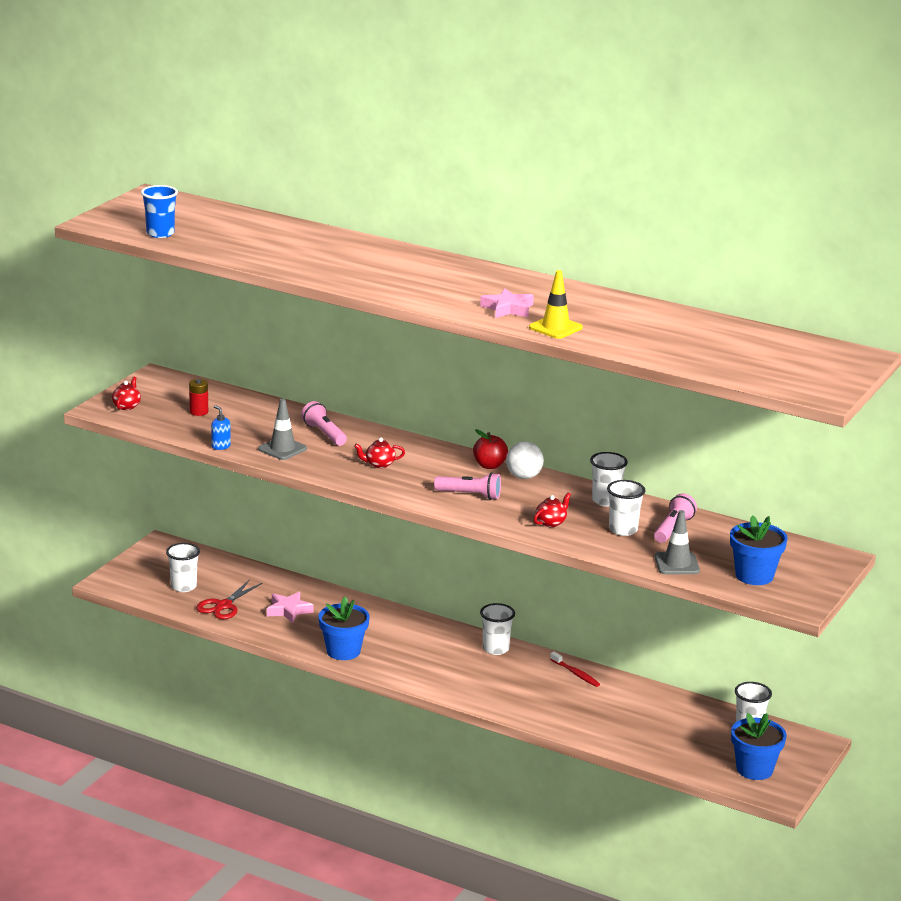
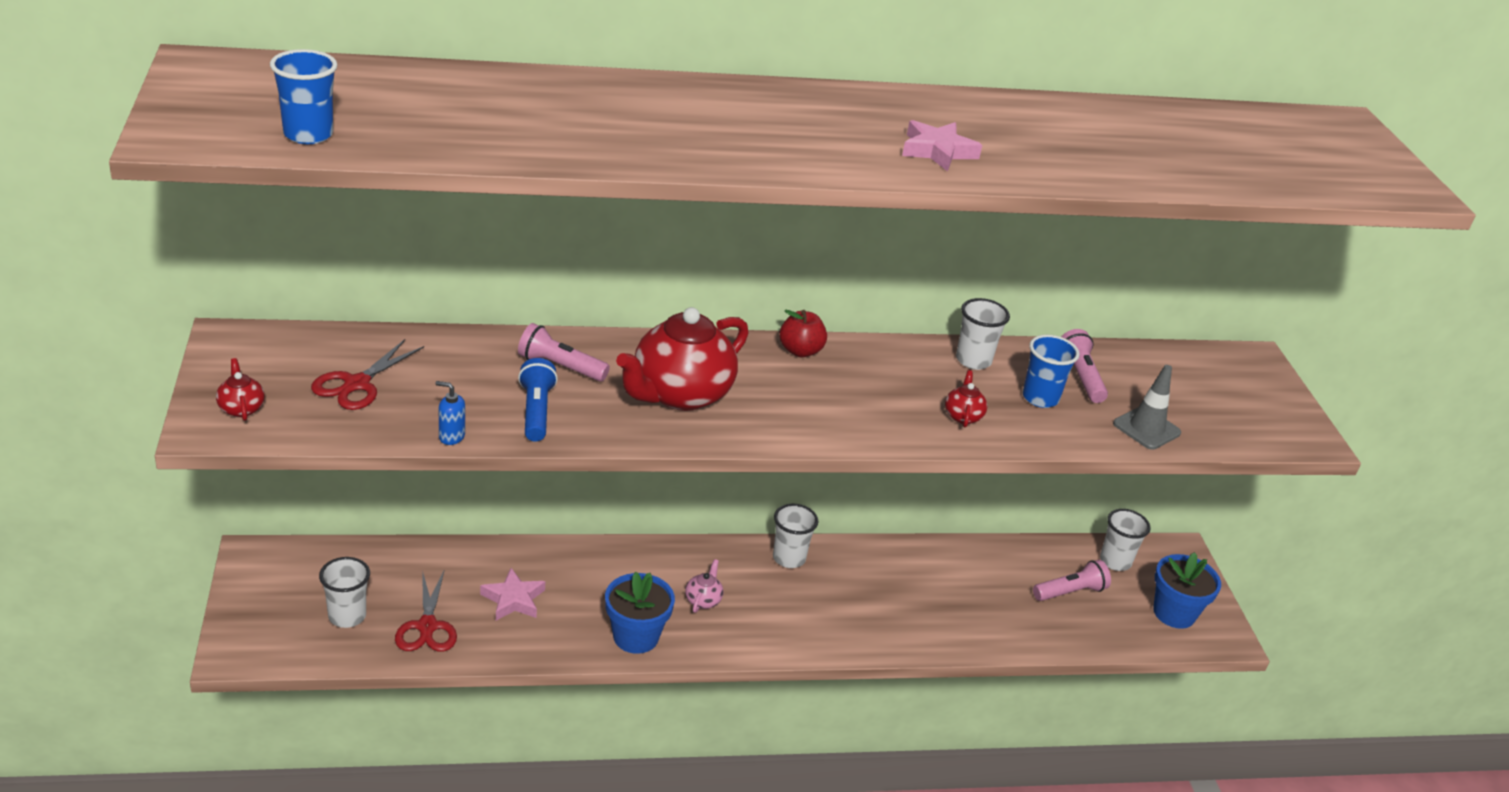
camera: 40 degrees left, 10 degrees up
(199, 412) = (357, 384): red battery -> red scissors
(282, 449) = (536, 411): grey traffic cone -> blue flashlight
(379, 464) = (680, 394): red teapot -> red teapot, size x2.40
(409, 649) = (703, 600): none -> pink teapot
(470, 495) = (834, 406): pink flashlight -> pink flashlight (1070, 592)
(524, 477) = (854, 355): white ball -> none
(555, 328) = (1032, 168): yellow traffic cone -> none
(575, 674) = (897, 558): red toothbrush -> none
(623, 530) = (1040, 398): white cup -> blue cup
(754, 576) = (1227, 415): blue flower pot -> none

